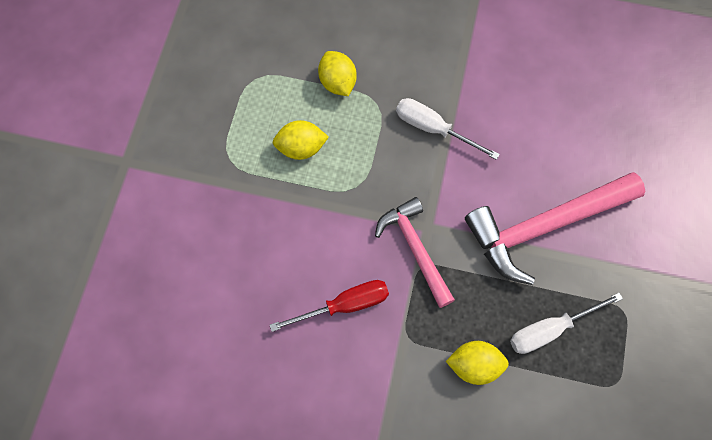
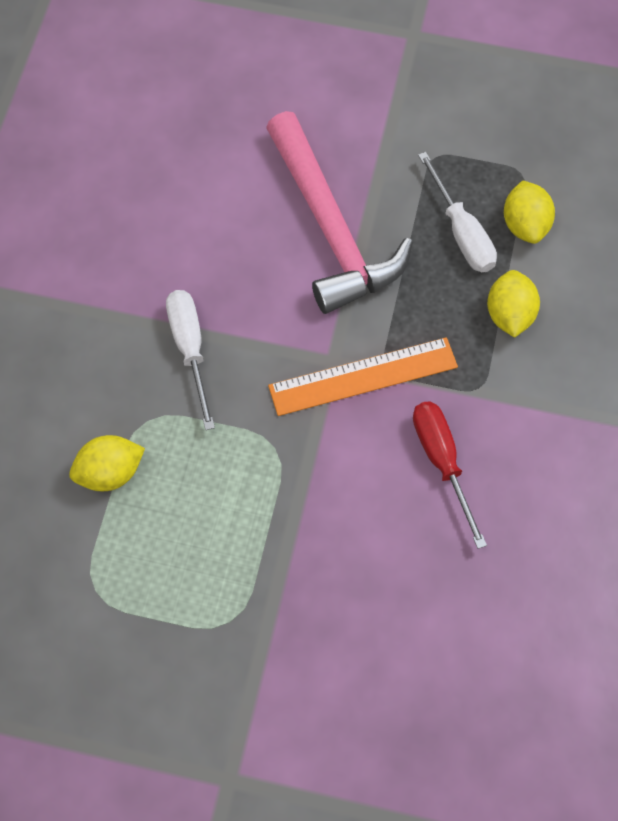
camera: 90 degrees left, 5 degrees down
(301, 148) = (214, 521): yellow lemon -> yellow lemon (525, 225)
(415, 249) = (363, 376): pink hammer -> orange ruler
(433, 129) = (190, 349): white screwdriver -> white screwdriver turned 135 degrees clockwise

